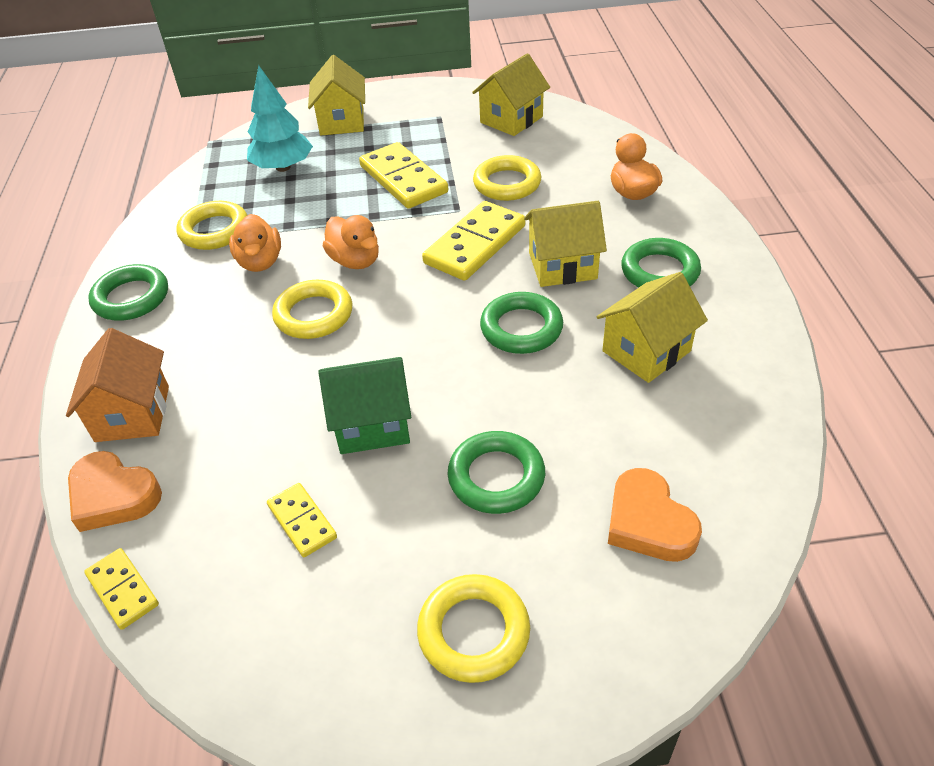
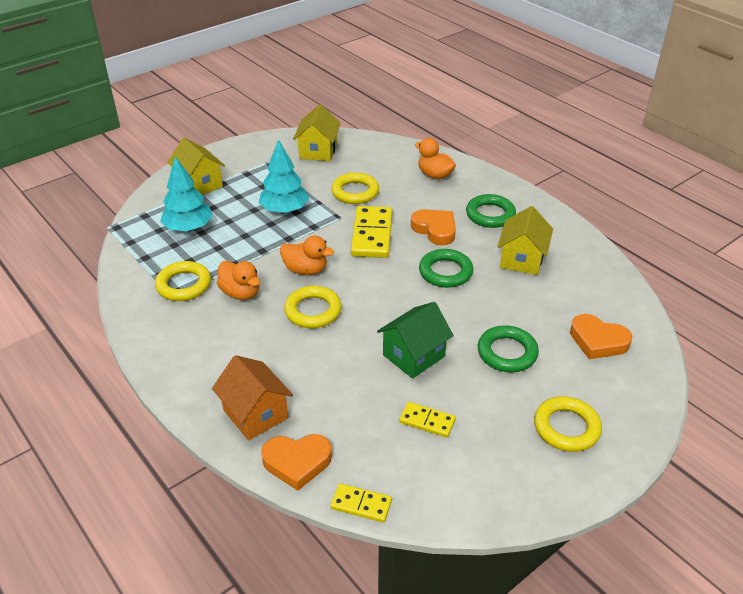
camera: 35 degrees left, 5 degrees down
(131, 298) = (170, 348): green ring -> none
(403, 179) = (284, 210): yellow domino -> turquoise tree
(562, 266) = (435, 230): yellow house -> orange heart

